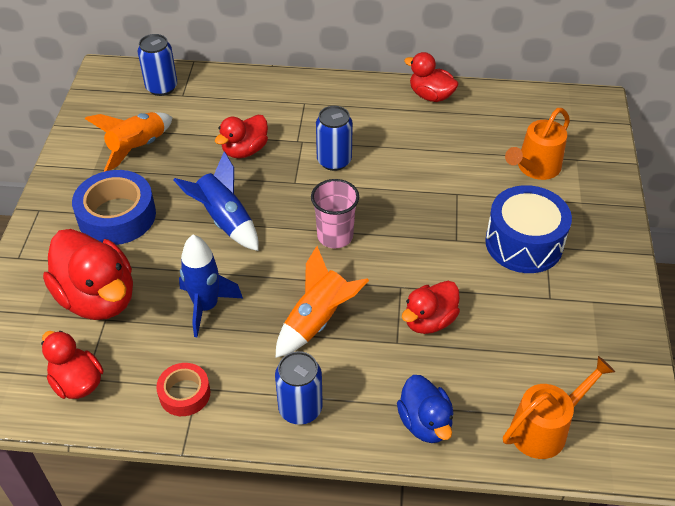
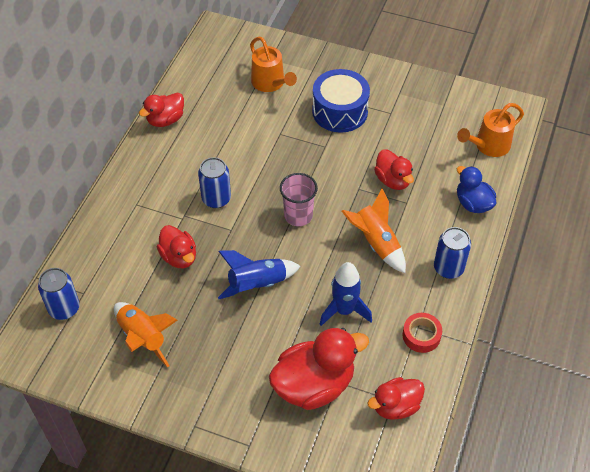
camera: 75 degrees left, 5 degrees up
(117, 216) = (224, 362): blue tape -> none
(425, 423) = (473, 203): blue duck -> blue duck turned 120 degrees counterclockwise
(545, 428) = (488, 146): orange watering can -> orange watering can turned 105 degrees counterclockwise

